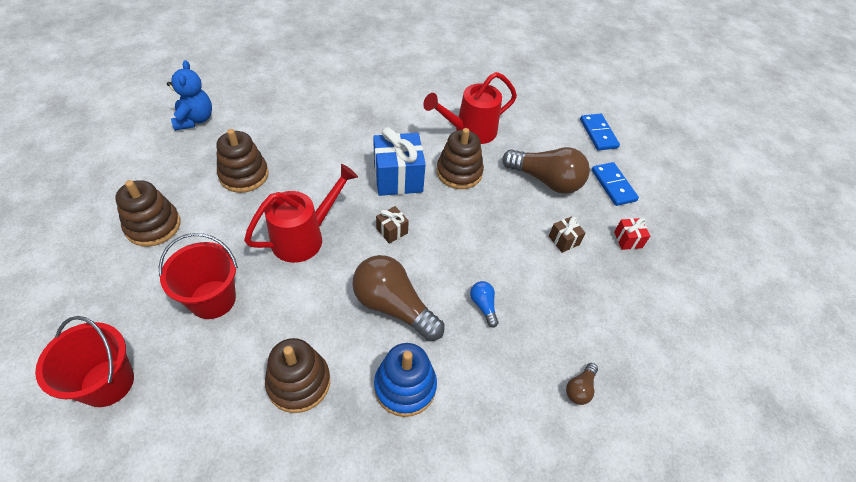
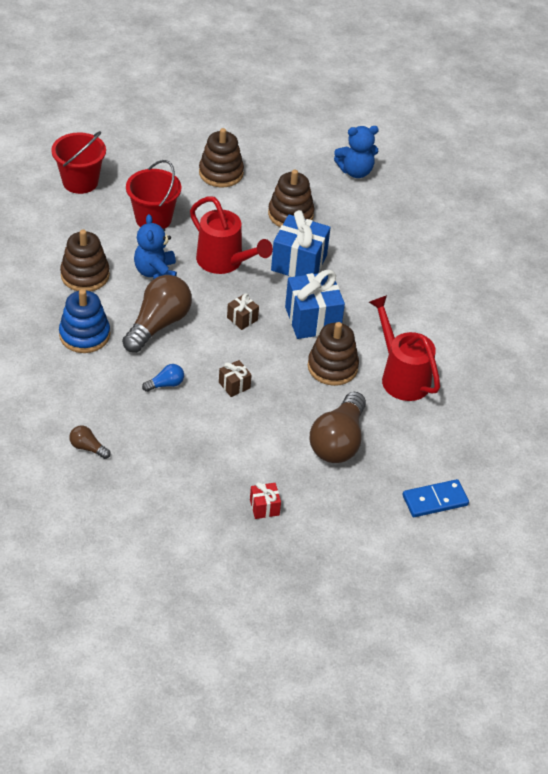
camera: 85 degrees right, 5 degrees down
(309, 303) = (156, 272): none -> blue teddy bear
(318, 178) = (299, 263): none -> blue gift
(564, 240) = (253, 450): brown gift -> brown gift (234, 385)
(613, 185) = (345, 504): blue domino -> none

